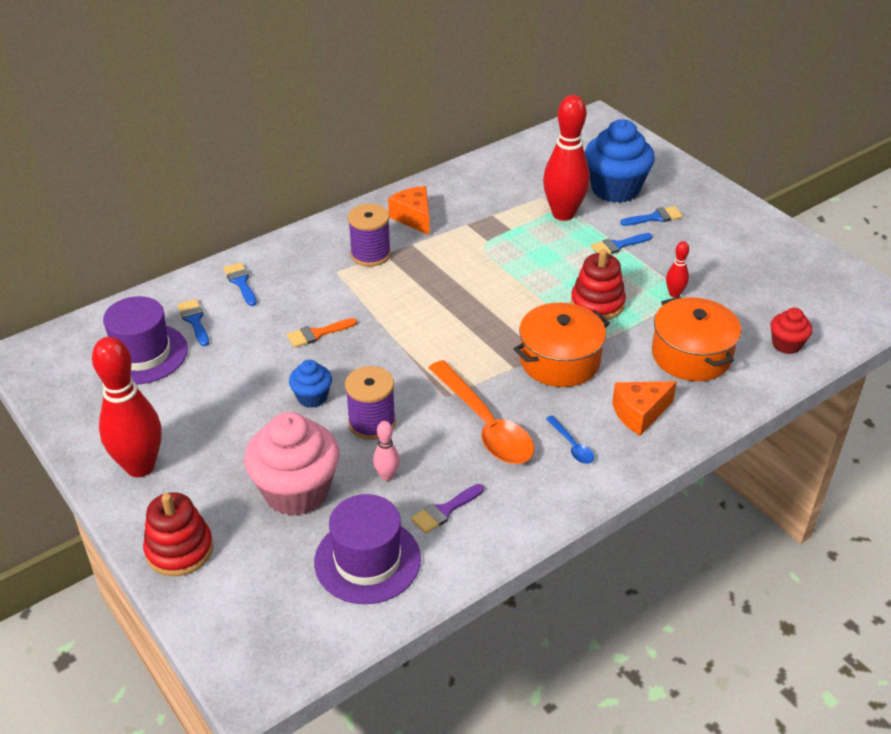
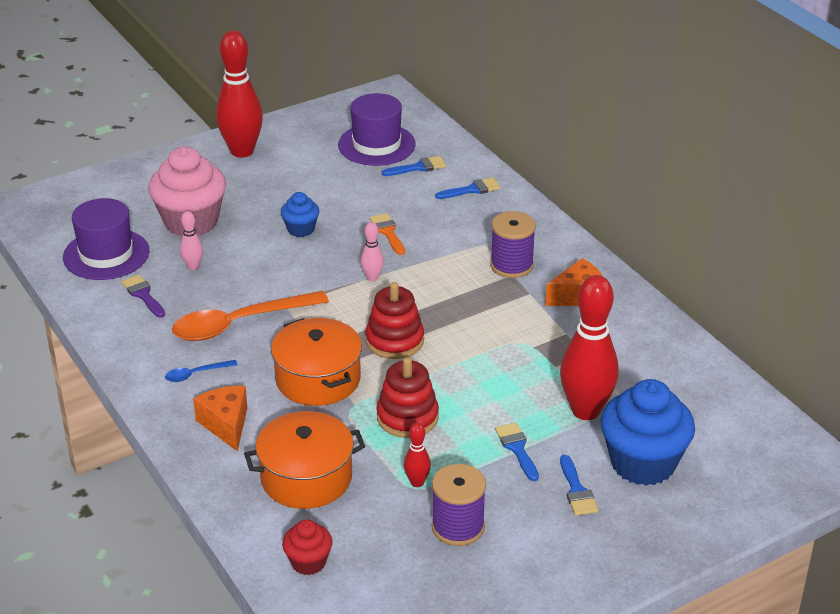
camera: 95 degrees right, 5 degrees down
(179, 550) = (150, 172): red stacking toy -> red stacking toy (394, 341)
(372, 423) = (259, 260): purple spool -> purple spool (458, 527)
(397, 338) = (372, 278): none -> pink bowling pin

